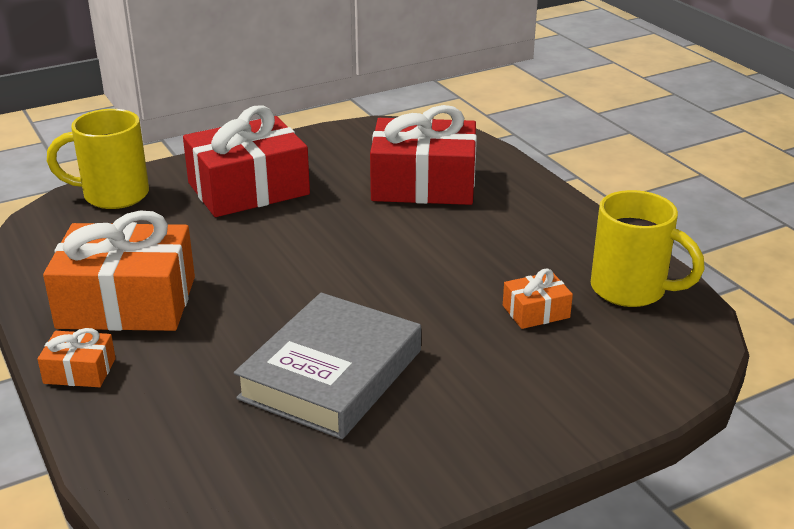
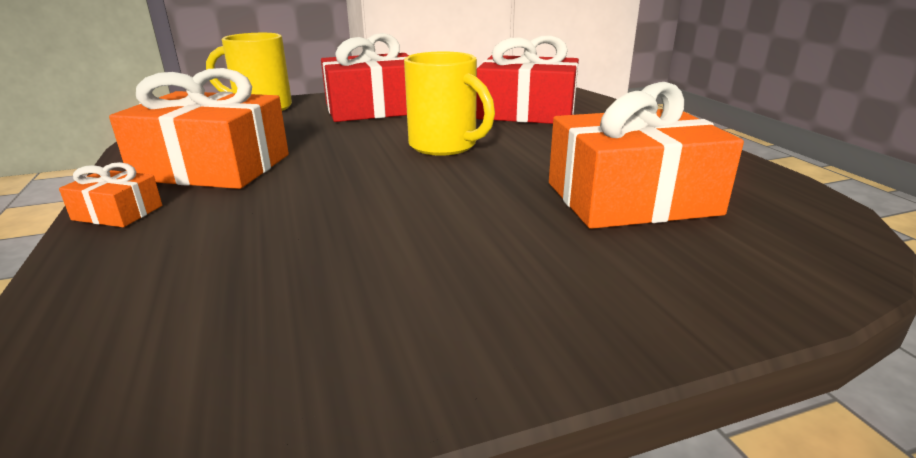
camera: 10 degrees right, 5 degrees down
(331, 374) = (380, 235): grey book -> none
(536, 311) = (631, 198): orange gift -> orange gift, size x2.22
(631, 290) = (742, 188): yellow mug -> yellow mug (445, 146)

